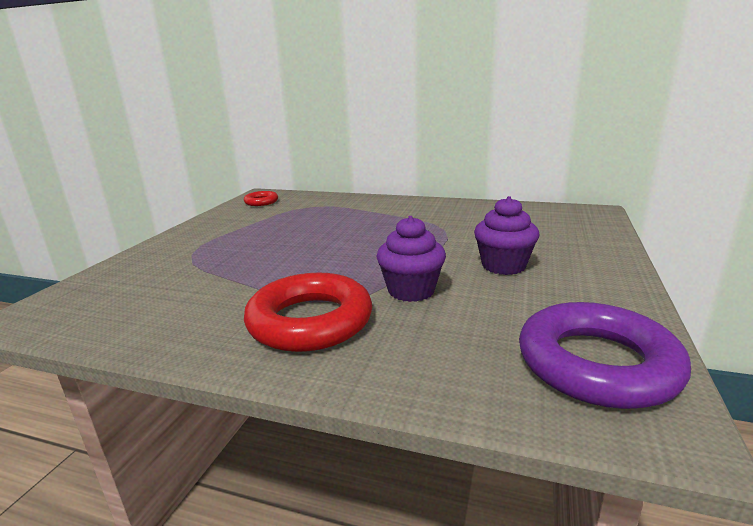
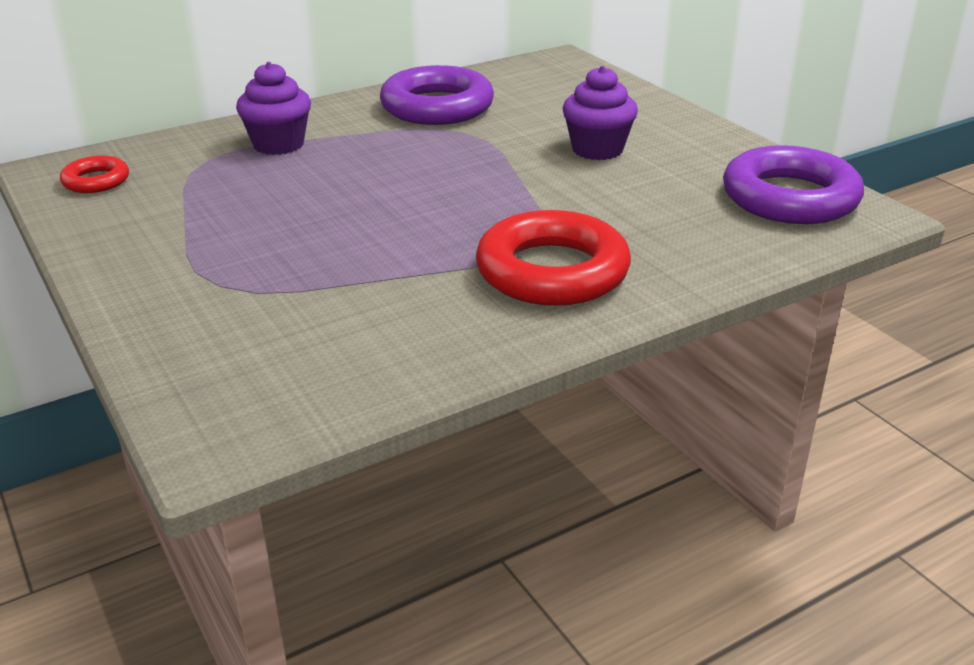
camera: 50 degrees left, 10 degrees up
(411, 290) = (573, 206): purple cupcake -> purple cupcake (278, 144)
(459, 215) = (437, 107): none -> purple ring

